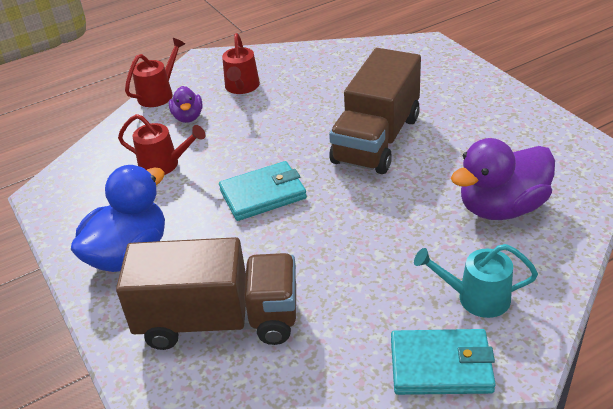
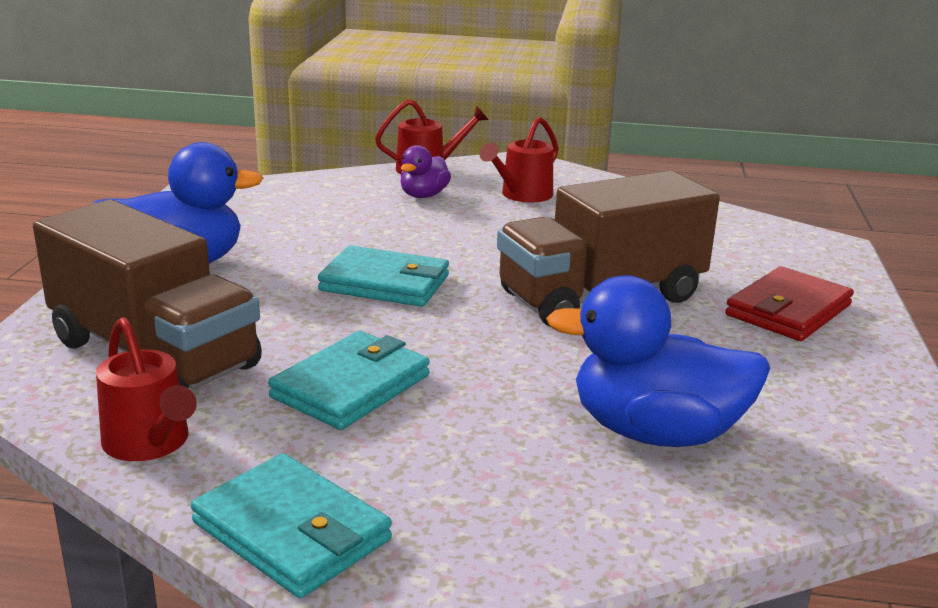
camera: 35 degrees right, 15 degrees down
(164, 165) = (334, 219): red watering can -> red watering can (150, 444)
(346, 270) = (351, 386): none -> turquoise wallet
(462, 99) = (788, 310): none -> red wallet
(475, 298) = (455, 496): turquoise watering can -> none
(501, 208) = (655, 433): purple duck -> blue duck

